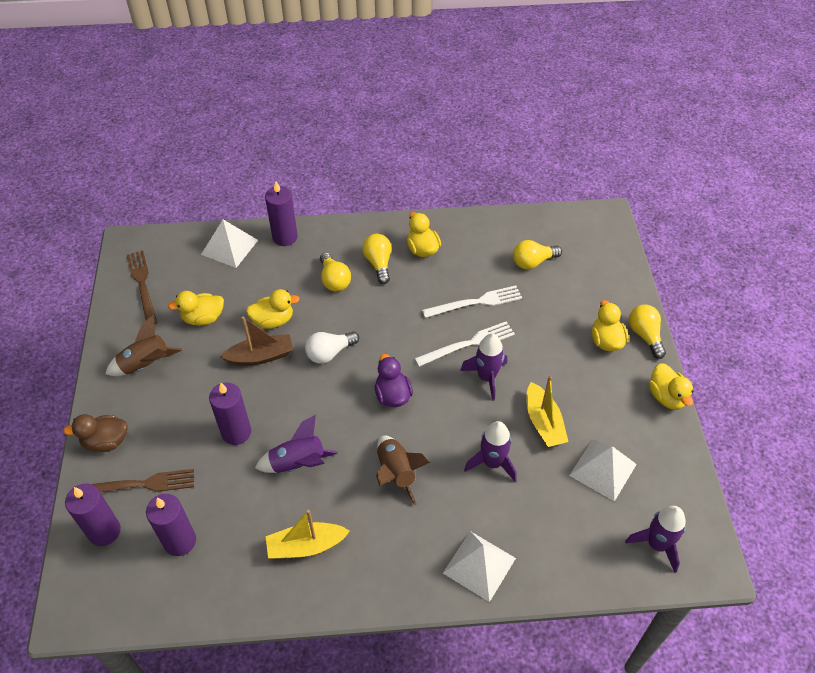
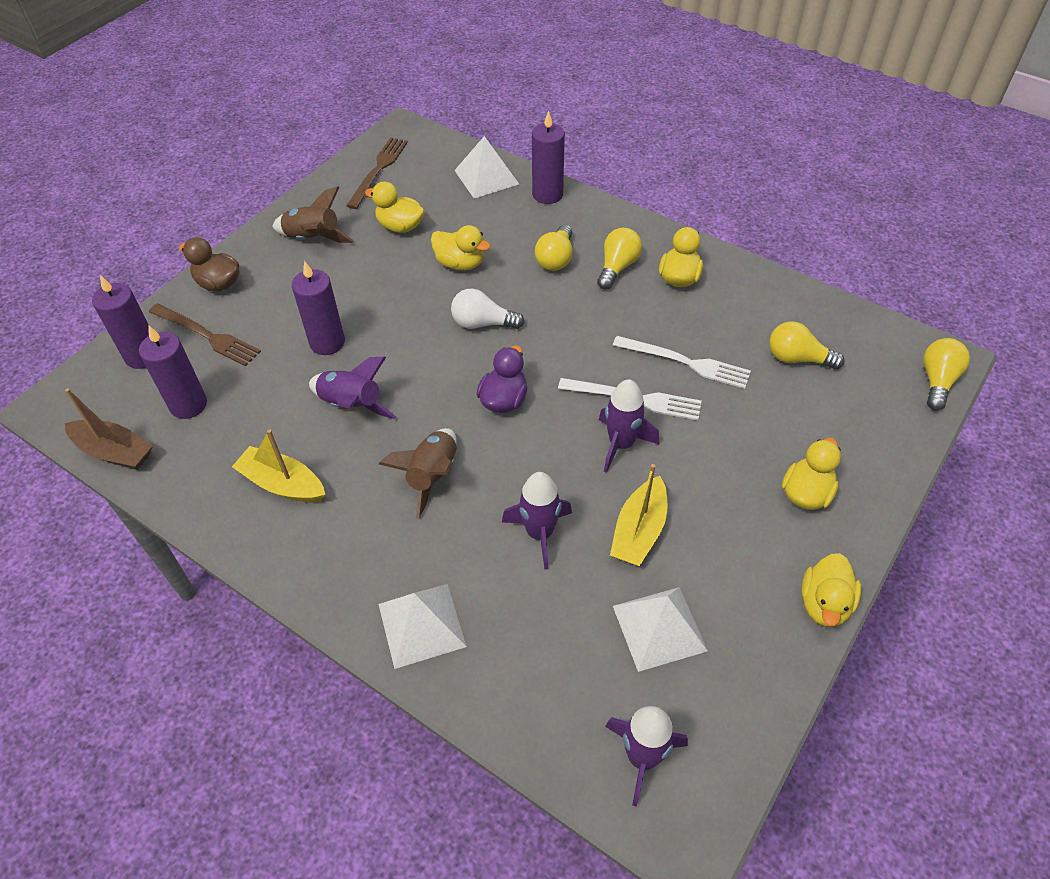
camera: 40 degrees right, 0 degrees up
(260, 356) = (416, 289): brown boat -> brown boat (114, 452)
(645, 335) = (865, 518): yellow light bulb -> yellow light bulb (937, 381)

